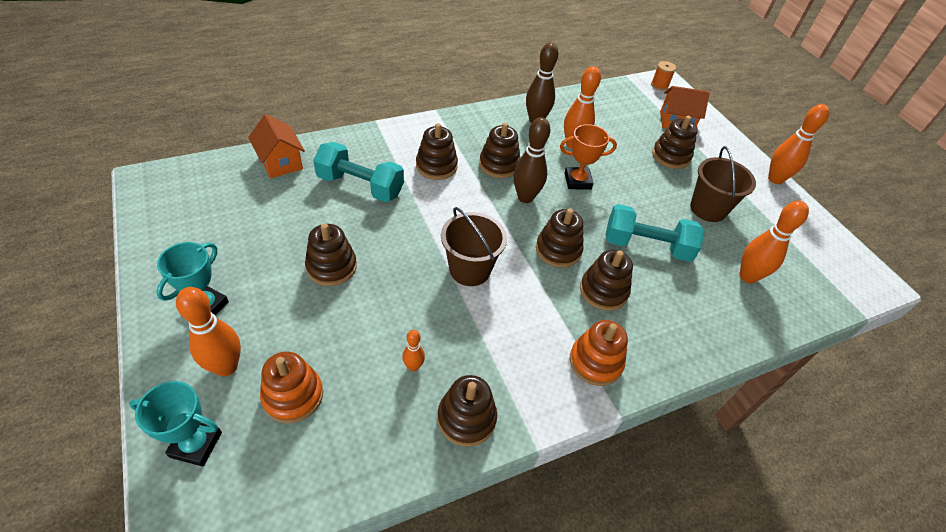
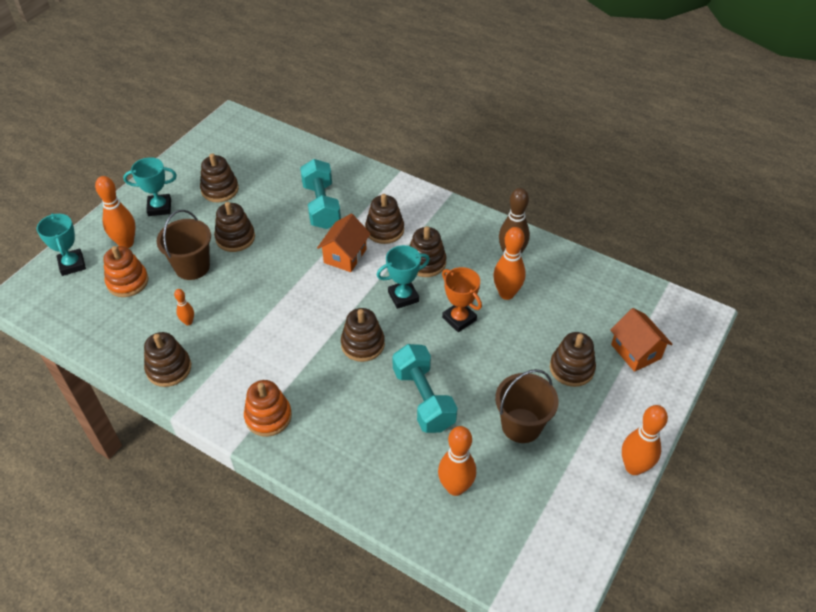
camera: 60 degrees right, 0 degrees up
(281, 162) = (304, 157): orange house -> orange house (345, 256)
(470, 269) = (295, 305): brown bucket -> brown bucket (192, 267)
(525, 197) = (403, 297): brown bowling pin -> turquoise trophy
(603, 291) = (344, 391): brown stacking toy -> brown stacking toy (220, 190)
(659, 85) = (685, 314): orange spool -> none

